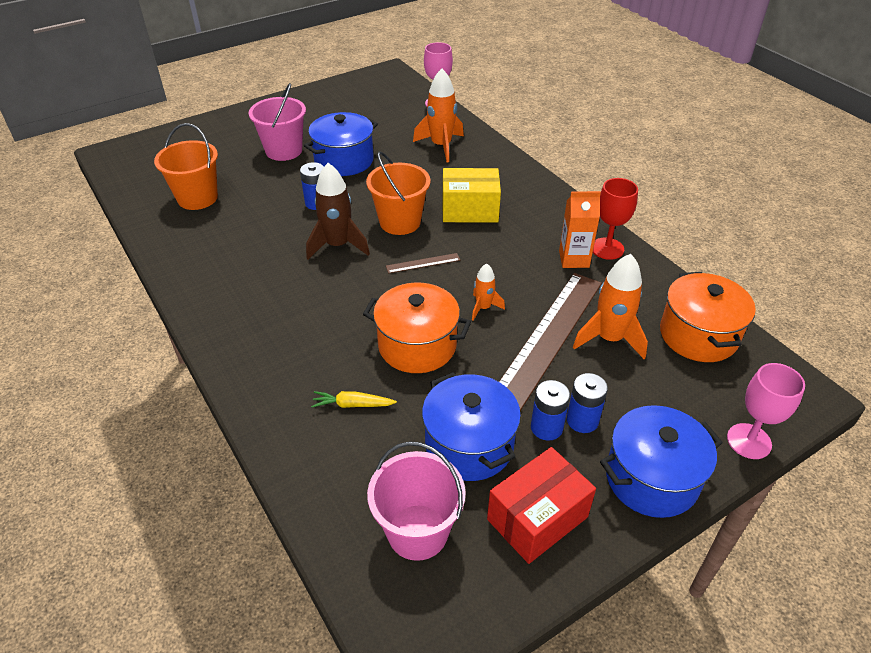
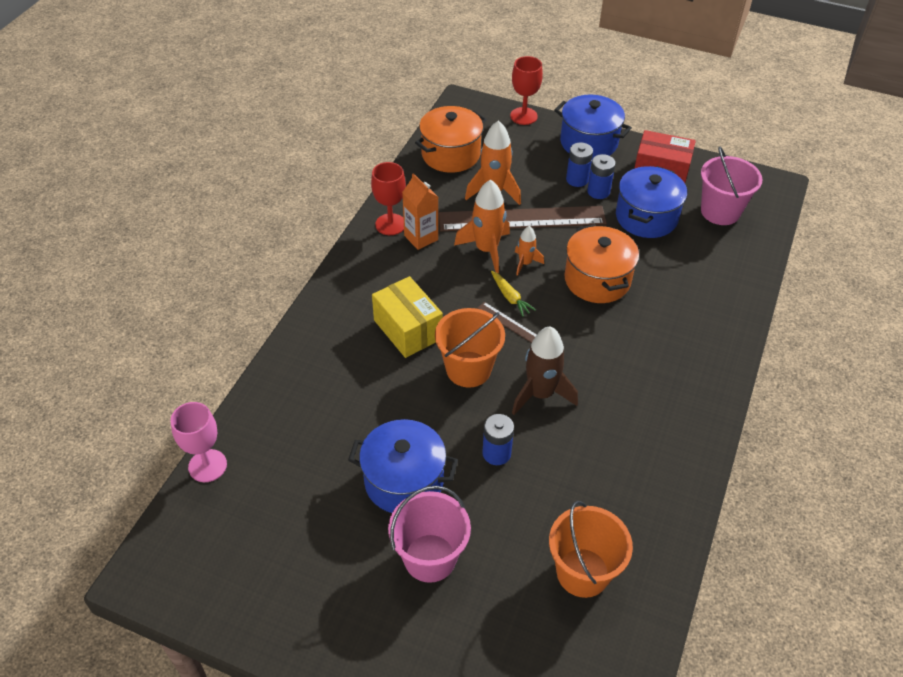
camera: 125 degrees left, 5 degrees up
(352, 404) = (679, 284): yellow carrot -> yellow carrot (510, 297)
(441, 146) = (308, 409): orange rocket -> orange rocket (486, 250)
(749, 441) = (523, 116): pink goblet -> red goblet

